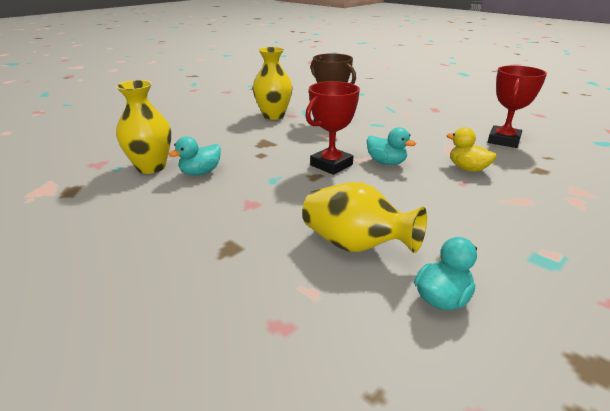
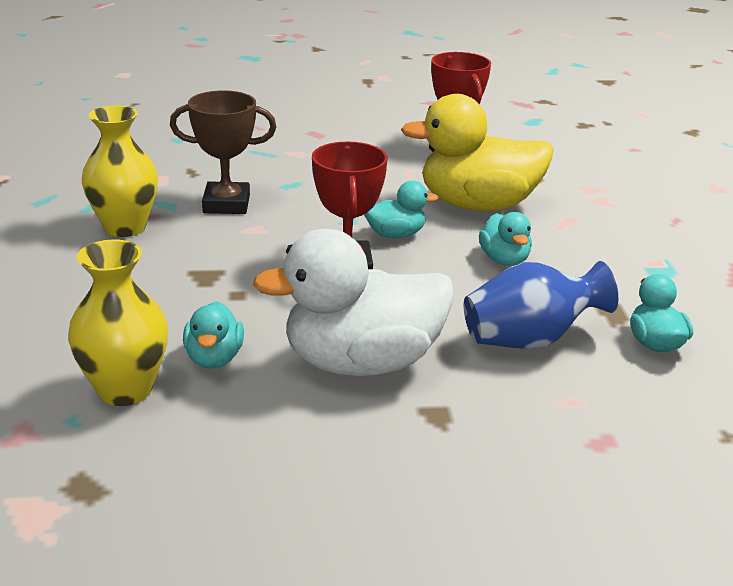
camera: 50 degrees left, 0 degrees up
(249, 206) = (362, 362): none -> white duck
(355, 245) = (529, 340): yellow vase -> blue vase
(427, 200) = (504, 260): none -> turquoise duck
(467, 168) = (478, 205): yellow duck -> yellow duck, size x2.11

